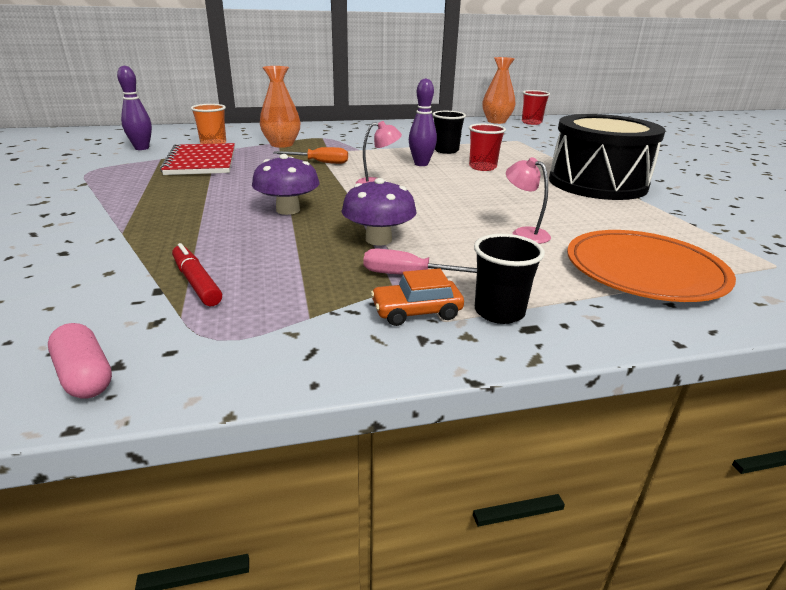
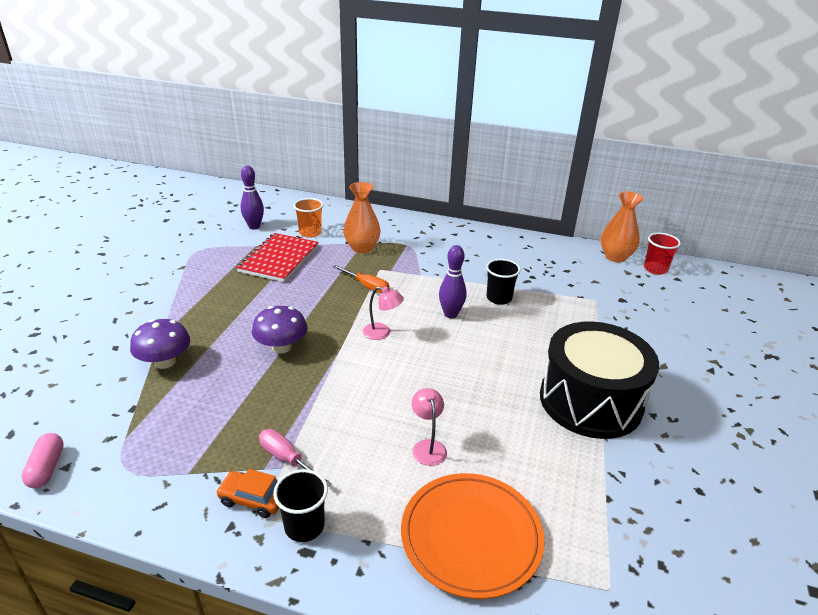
camera: 30 degrees right, 5 degrees up
(196, 282) = (158, 409): red marker -> none
(378, 239) = (308, 409): purple mushroom -> purple mushroom (165, 362)
(482, 167) = (503, 337): red cup -> none

